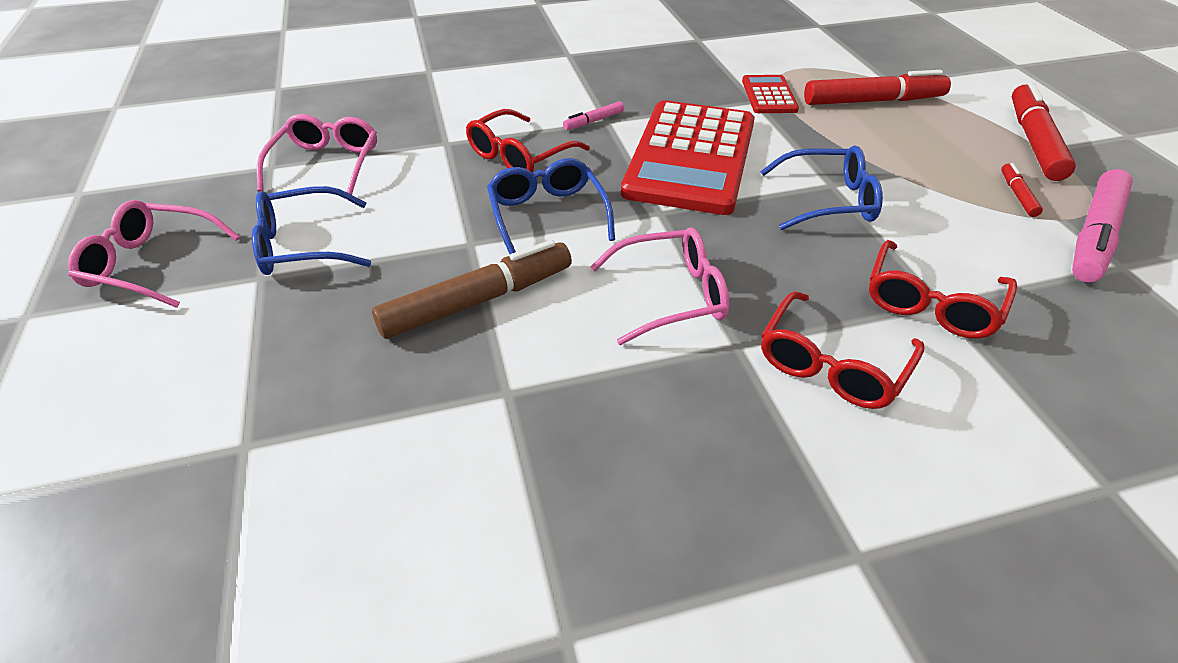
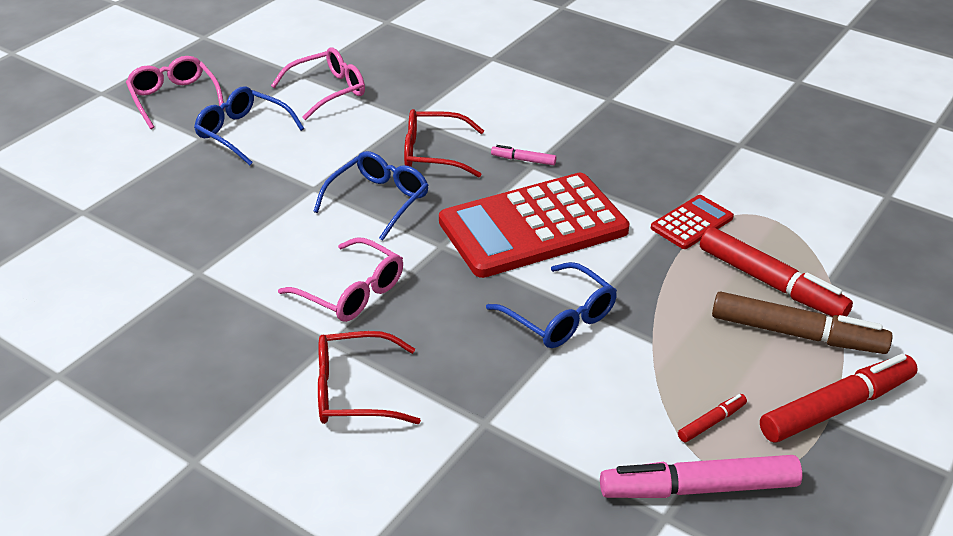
camera: 50 degrees right, 5 degrees down
(478, 301) = (263, 220): brown marker -> brown marker (796, 334)
(931, 303) = (479, 417): red glasses -> none

